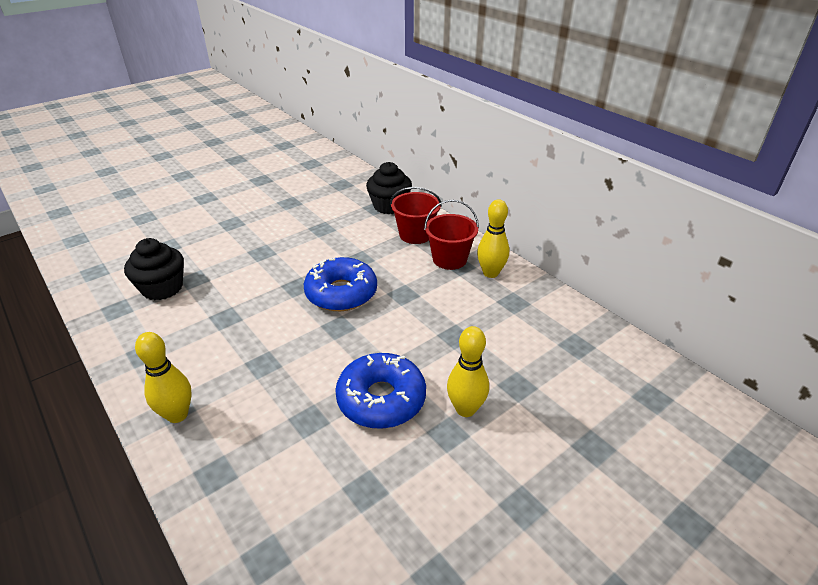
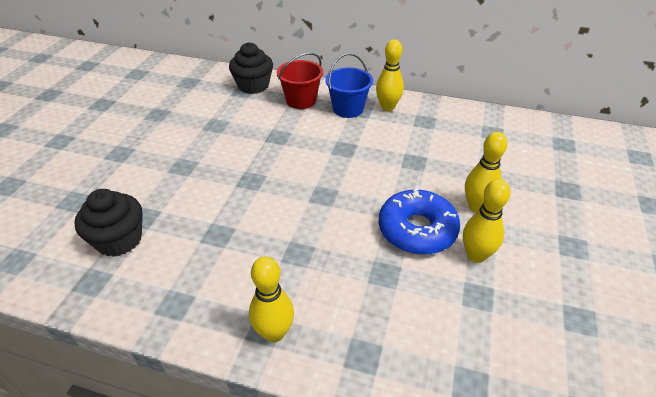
camera: 35 degrees left, 5 degrees up
(341, 293) = (295, 169): blue donut -> none
(408, 453) = (476, 255): none -> yellow bowling pin
(449, 259) = (348, 109): red bucket -> blue bucket

